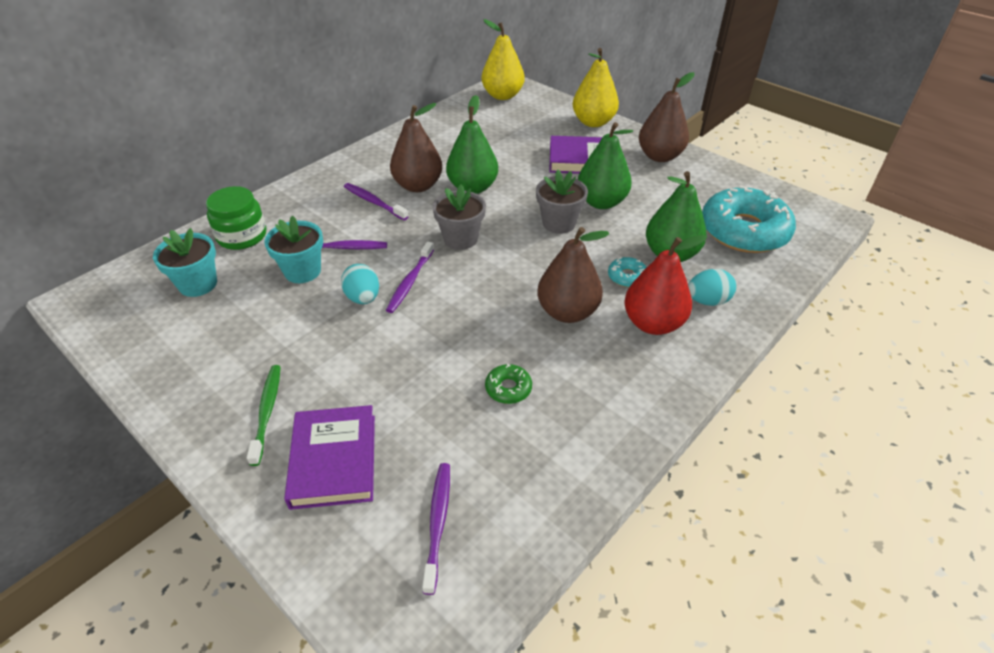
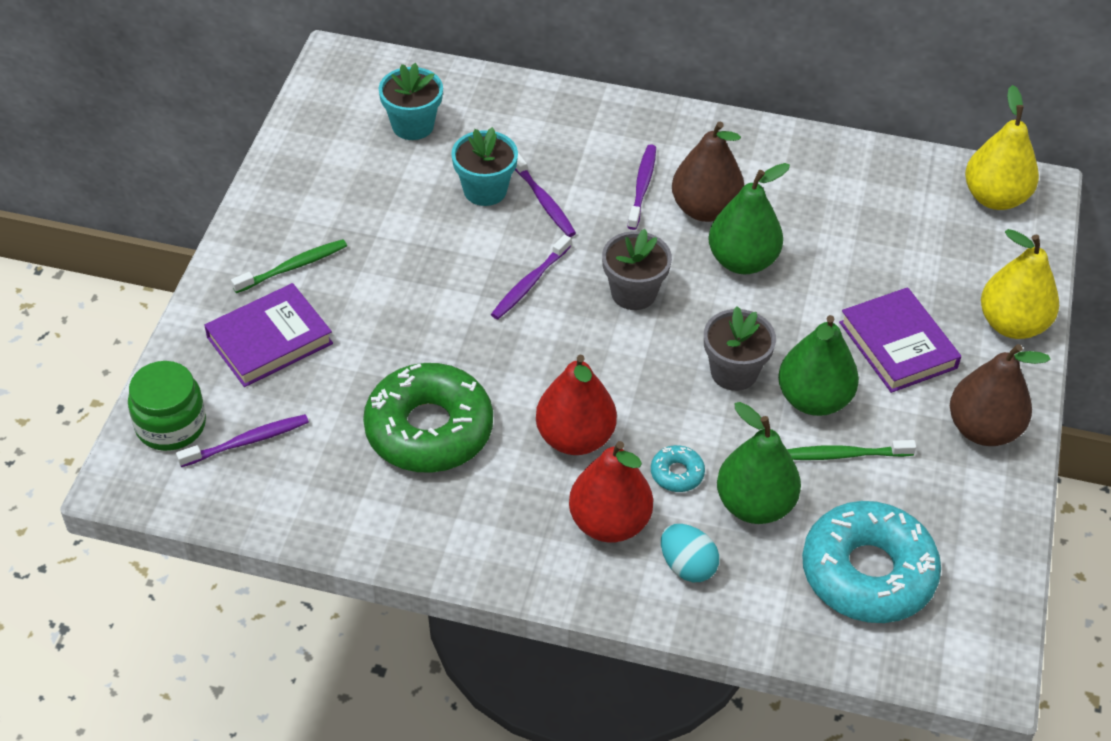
camera: 60 degrees right, 5 degrees up
(242, 236) = (504, 114): green jar -> green jar (171, 425)
(363, 298) = (479, 258): turquoise egg -> none
(410, 282) = (530, 283): purple toothbrush -> purple toothbrush turned 45 degrees counterclockwise
(508, 388) = (429, 429): green donut -> green donut, size x2.41
(567, 312) = (575, 438): brown pear -> red pear
(650, 207) = (844, 455): none -> green toothbrush

